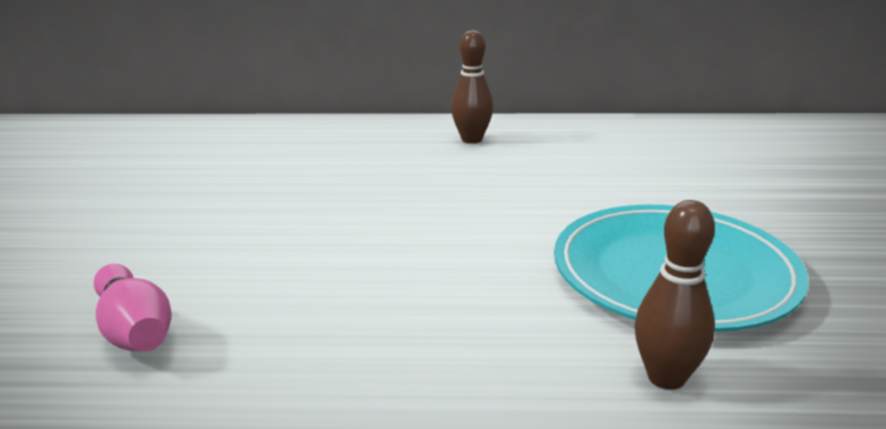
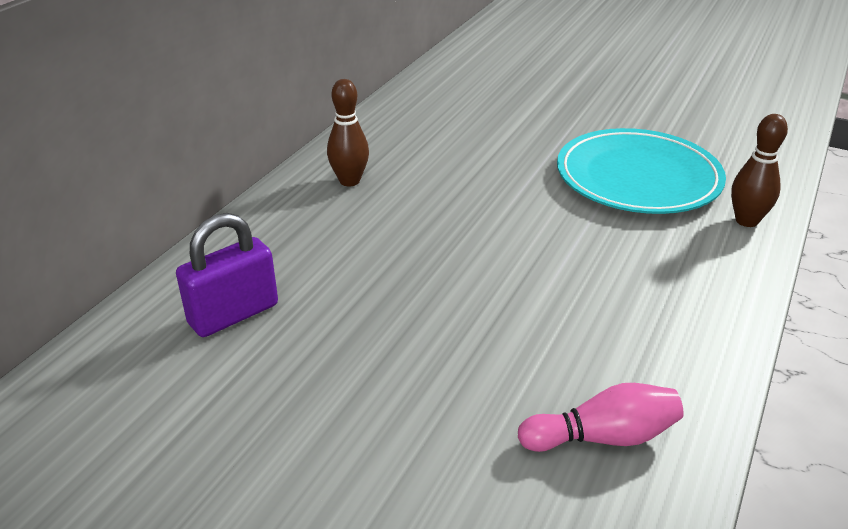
camera: 65 degrees left, 10 degrees up
(246, 149) = (233, 314): none -> purple padlock

